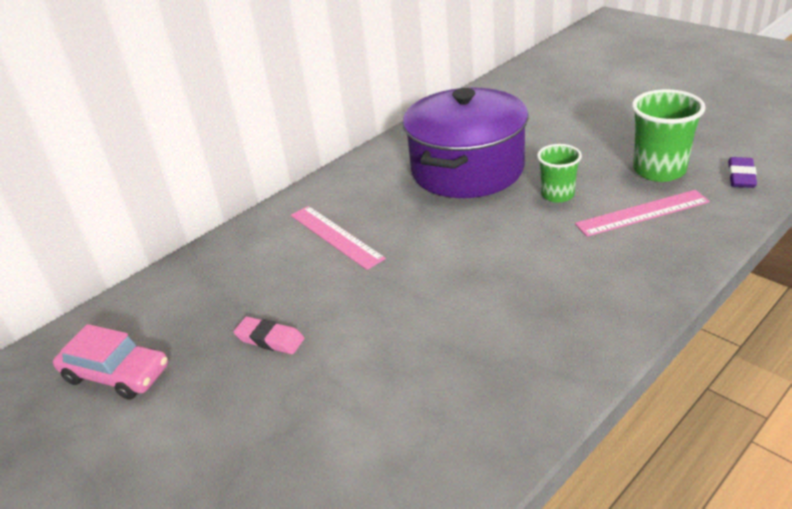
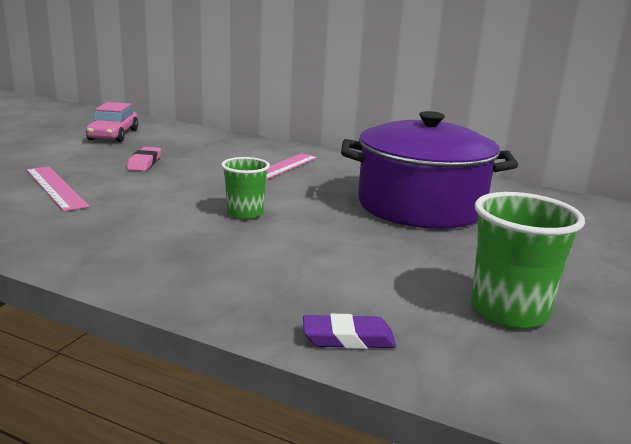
camera: 65 degrees right, 15 degrees down
(557, 195) = (400, 249): green cup -> green cup (245, 213)
(642, 213) = (389, 298): pink ruler -> pink ruler (55, 187)
(741, 176) = (549, 381): purple eraser -> purple eraser (348, 338)

